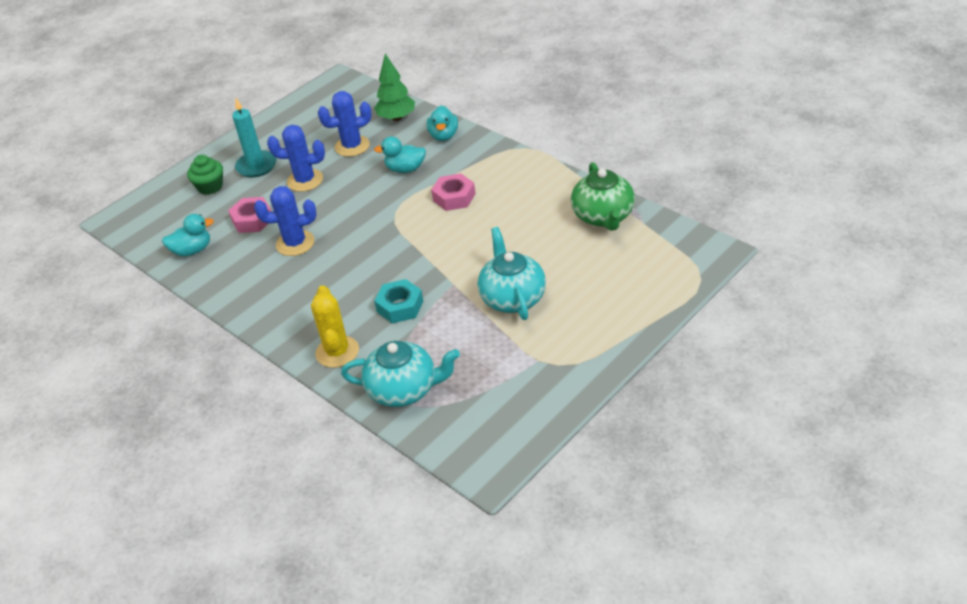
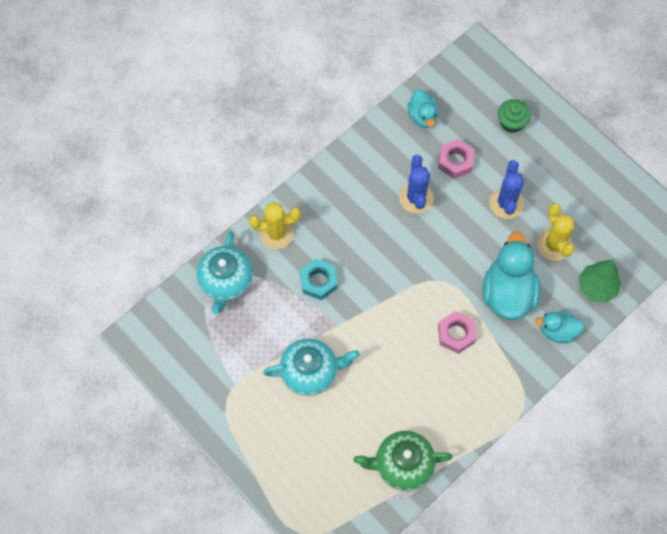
camera: 90 degrees right, 25 degrees up
(256, 166) = (536, 160): turquoise candle -> none
(352, 146) = (554, 245): blue cactus -> yellow cactus
(405, 169) = (508, 293): turquoise duck -> turquoise duck, size x1.79

